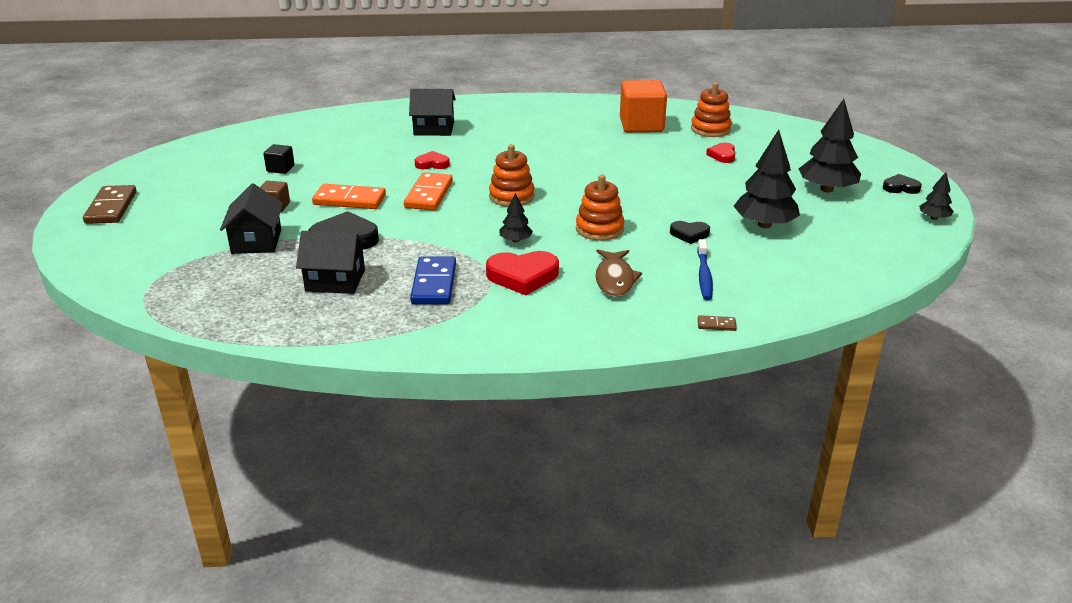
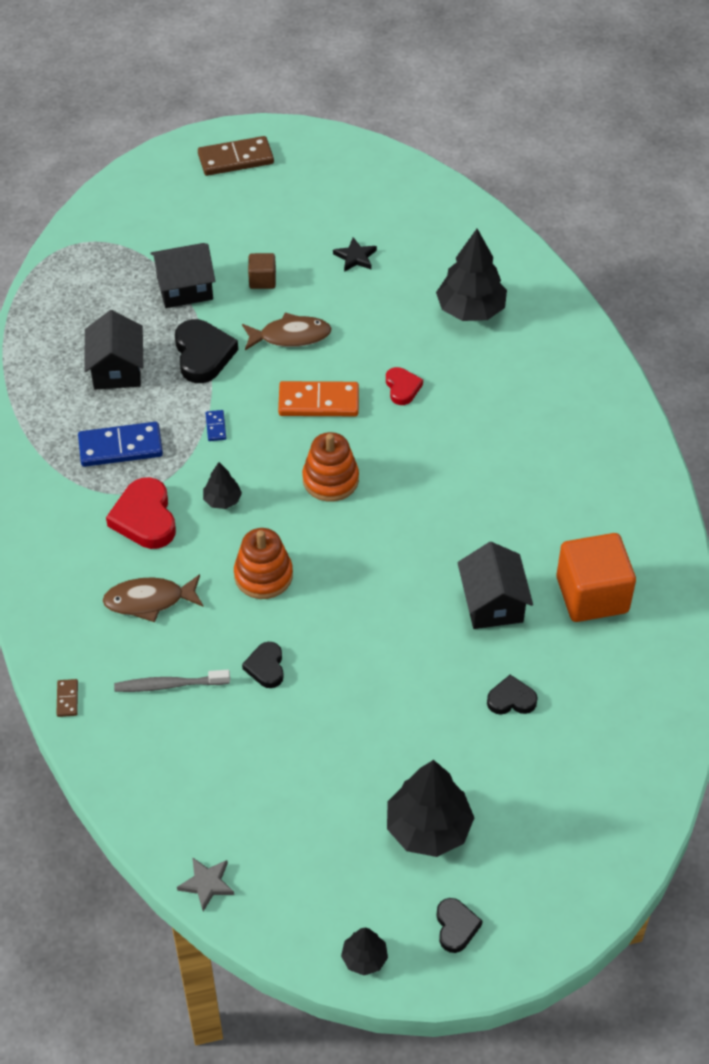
camera: 80 degrees right, 20 degrees up
(280, 169) = (355, 257): black cube -> black star
(349, 200) = (290, 336): orange domino -> brown fish
(433, 238) = (215, 427): none -> blue domino
(434, 128) = (510, 367): black house -> black house (492, 603)
(704, 275) = (169, 685): blue toothbrush -> grey toothbrush
(710, 129) = (603, 682): orange stacking toy -> none
(722, 155) = (511, 699): red heart -> black heart
(764, 224) = (306, 748): black tree -> black tree (470, 310)
(890, 271) = (207, 884): none -> grey star

